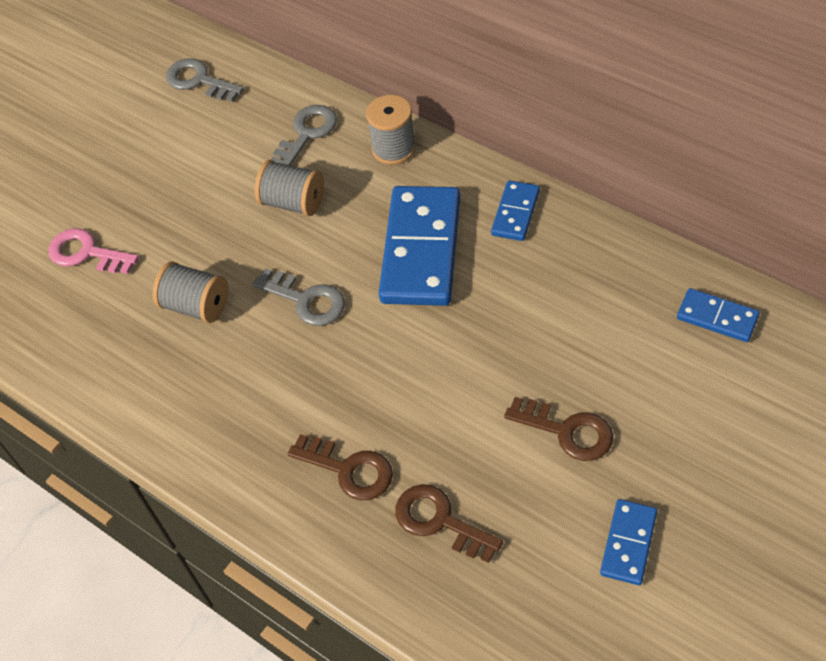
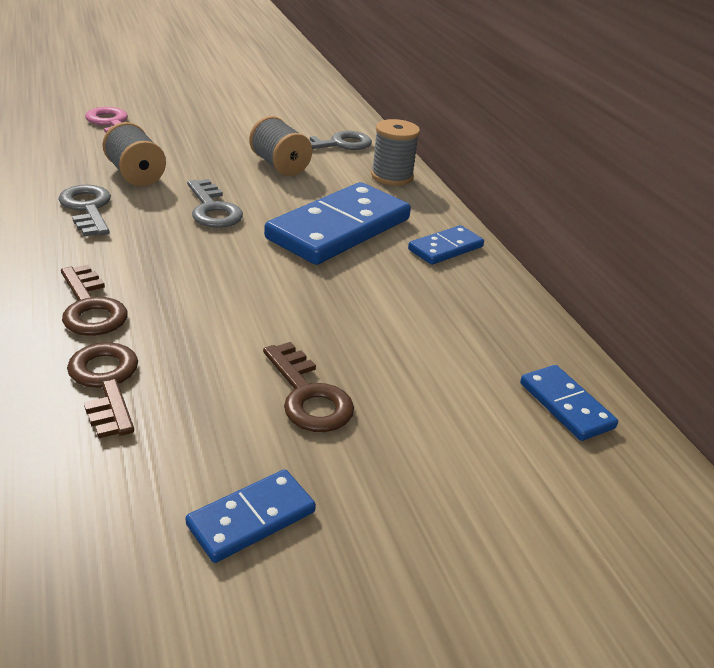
camera: 25 degrees right, 20 degrees down
(199, 81) = (301, 97): grey key -> grey key (87, 208)

